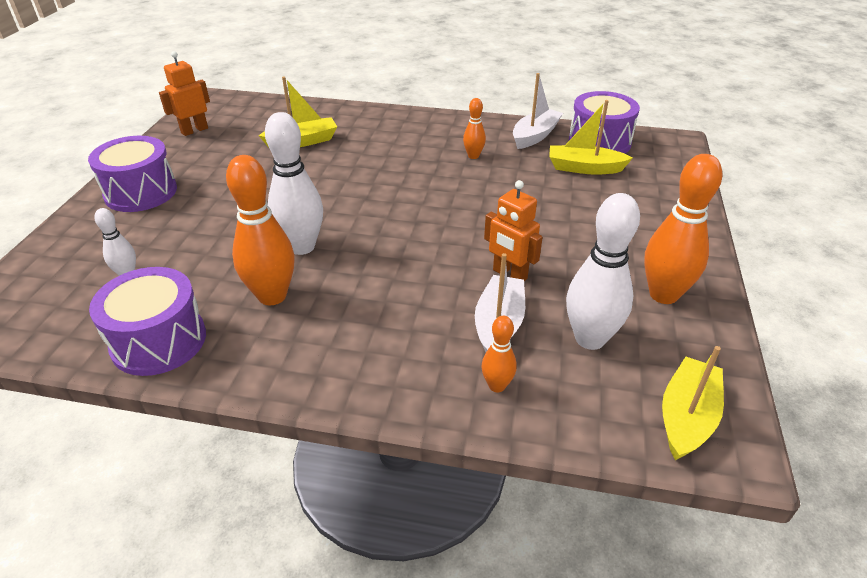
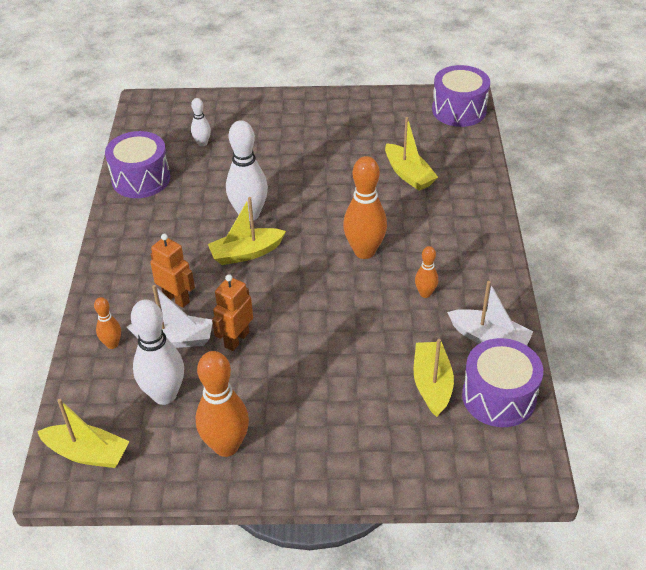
camera: 80 degrees right, 5 degrees up
(141, 192) = (299, 114): purple drum -> purple drum (459, 110)
(194, 130) = (403, 108): orange robot -> orange robot (176, 298)
(272, 296) = (190, 215): orange bowling pin -> orange bowling pin (364, 251)
(370, 255) = (246, 253): none -> yellow boat

